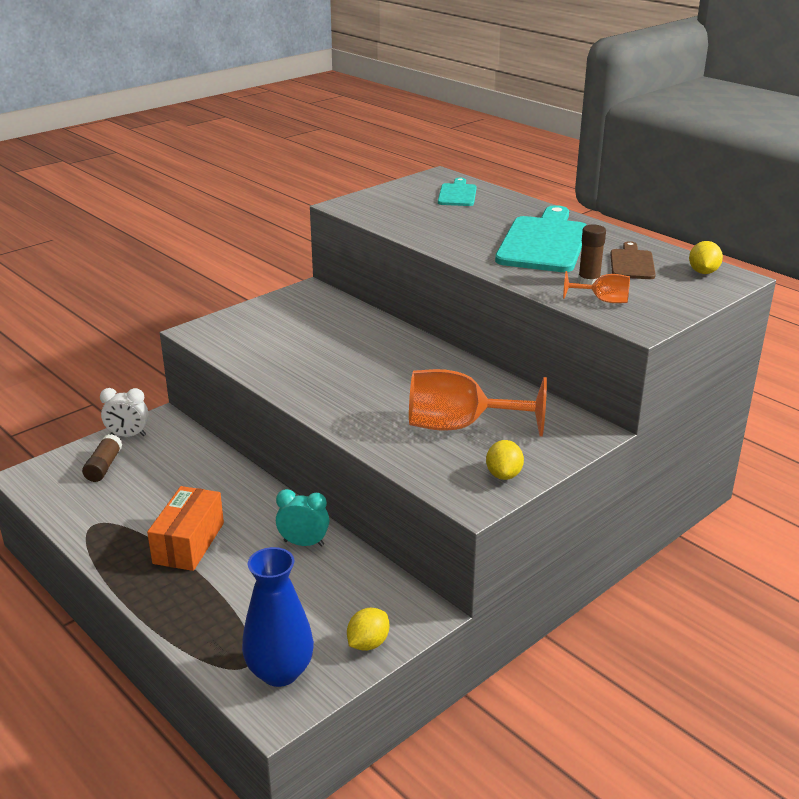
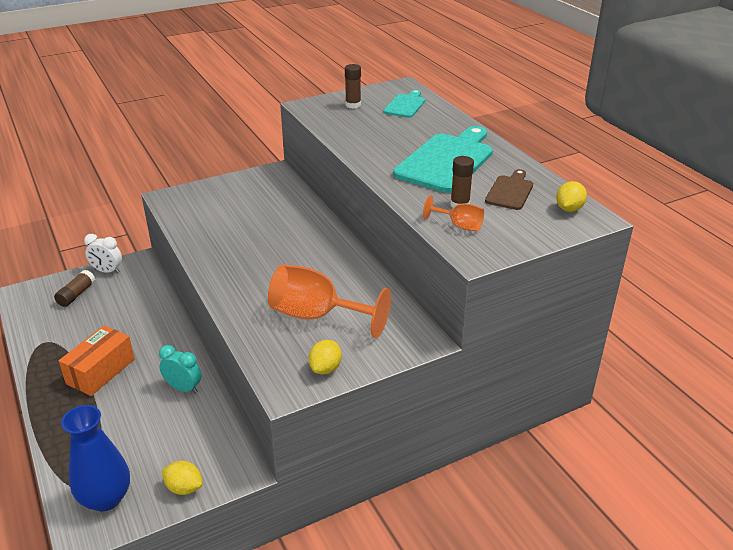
camera: 15 degrees right, 5 degrees up
(368, 643) = (184, 488): yellow lemon -> yellow lemon turned 60 degrees clockwise
(397, 200) = (353, 105): none -> brown glue stick

